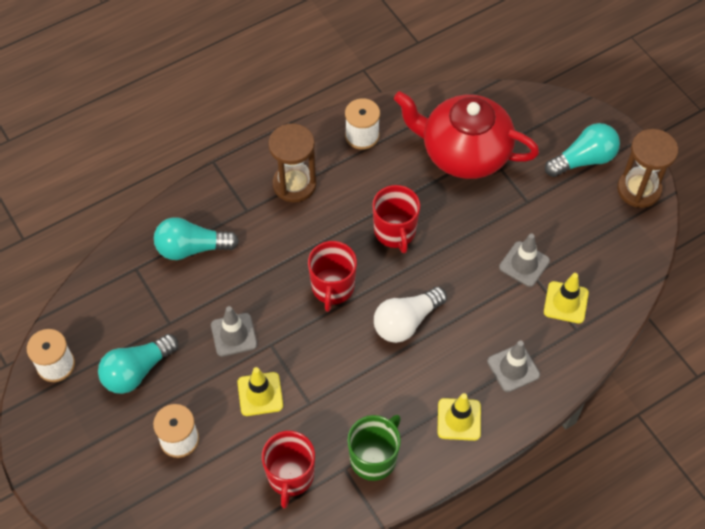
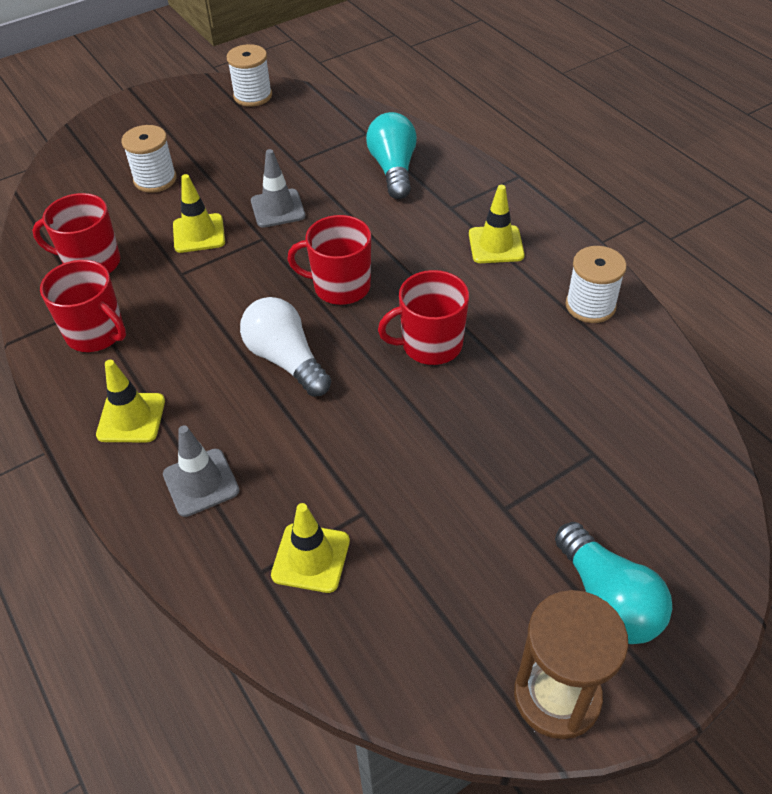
camera: 90 degrees right, 10 degrees down
(137, 371) = (239, 145): turquoise light bulb -> none
(294, 184) = (496, 245): brown hourglass -> yellow traffic cone
(374, 458) = (96, 333): green mug -> red mug
(463, 153) = (585, 423): red teapot -> none
(524, 264) = (382, 500): grey traffic cone -> none

